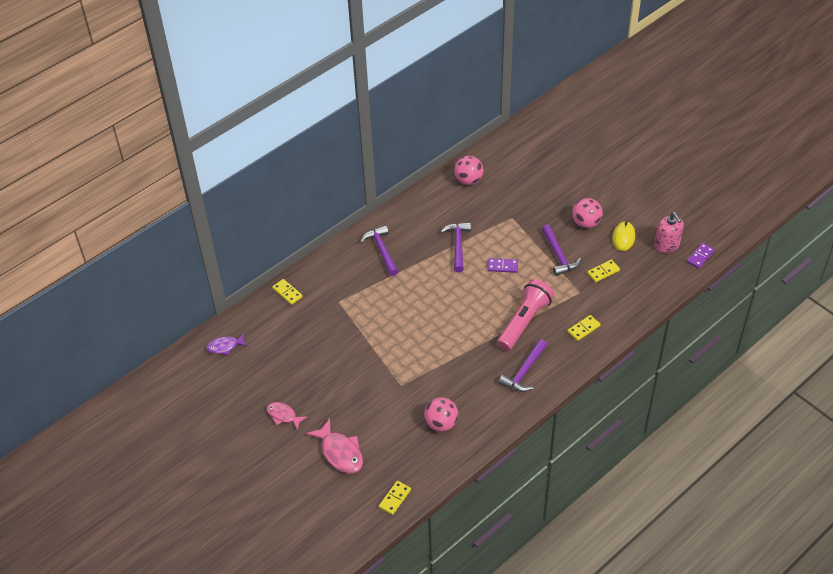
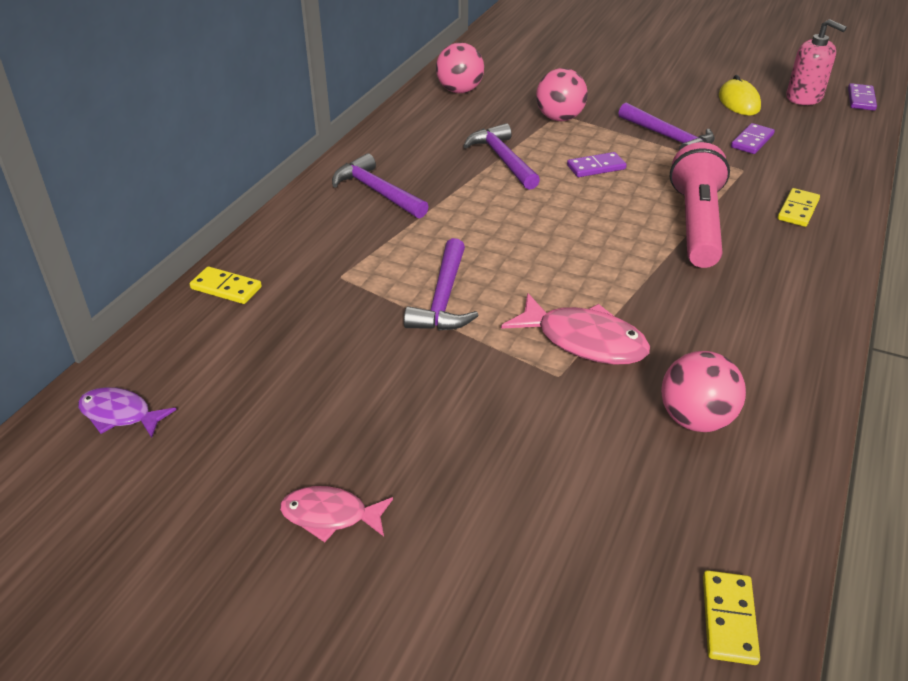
camera: 25 degrees left, 10 degrees down
(225, 346) = (120, 415): purple fish -> purple fish turned 60 degrees clockwise
(340, 452) = (520, 554): pink fish -> pink fish (584, 341)
(524, 371) = (765, 290): purple hammer -> purple hammer (443, 299)
(586, 223) = (671, 99): pink ball -> pink ball (559, 118)
(603, 272) = (752, 141): yellow domino -> purple domino

